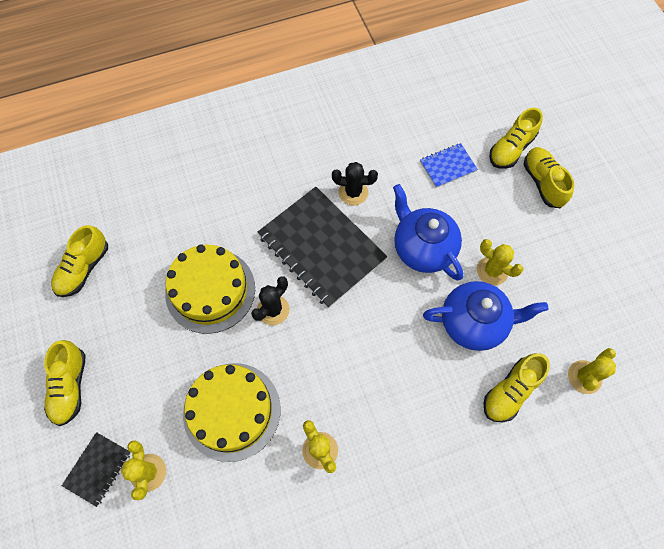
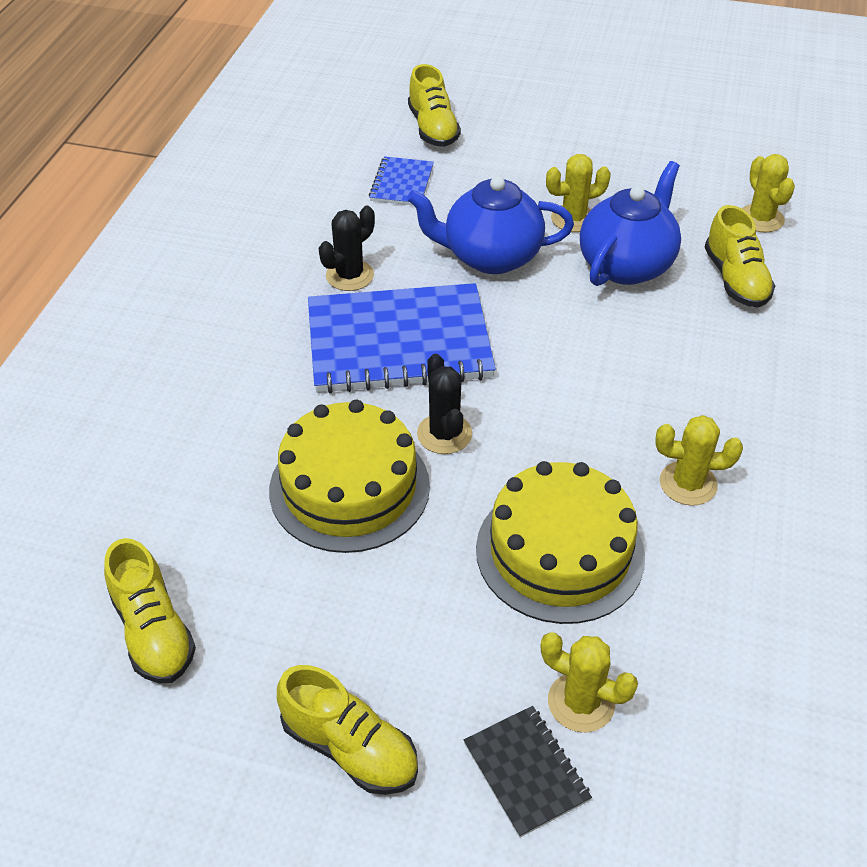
camera: 55 degrees left, 20 degrees down
(321, 248) = (399, 342): black notebook -> blue notebook
(542, 182) = (500, 129): yellow shoe -> none

